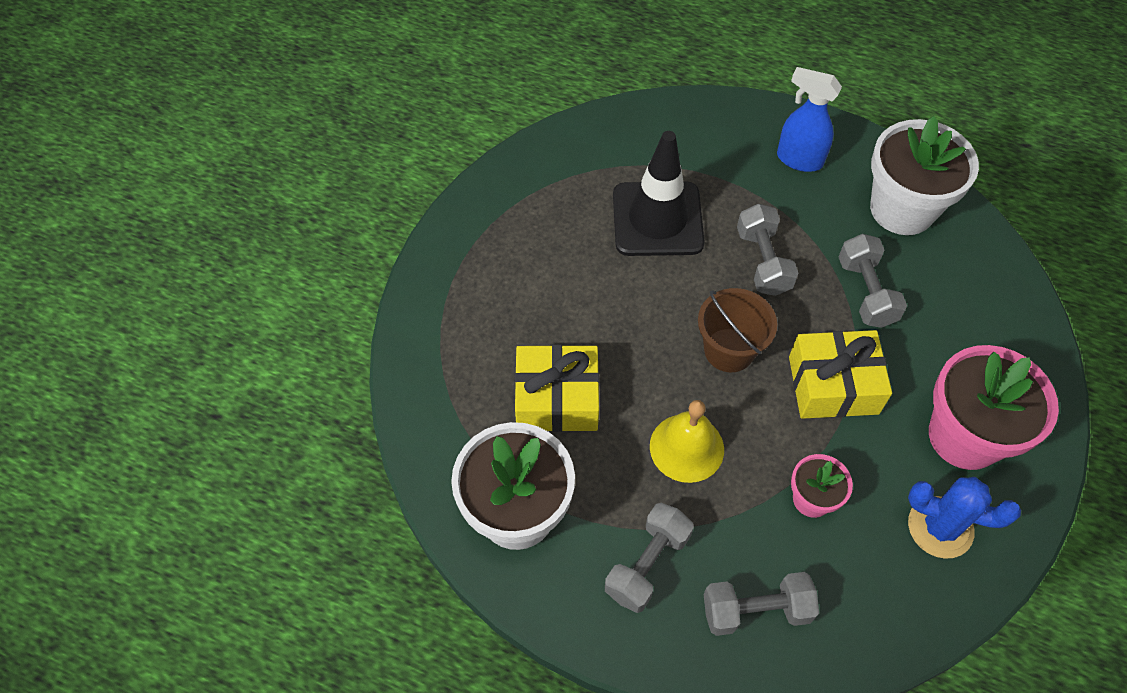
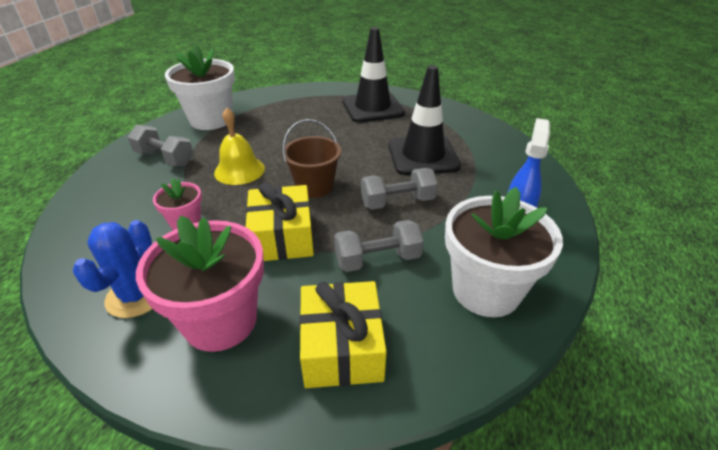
camera: 85 degrees right, 20 degrees down
(502, 263) = (372, 107): none -> black traffic cone
(557, 399) = (280, 127): yellow gift -> yellow gift (342, 347)
(756, 610) = (115, 197): grey dumbbell -> none

